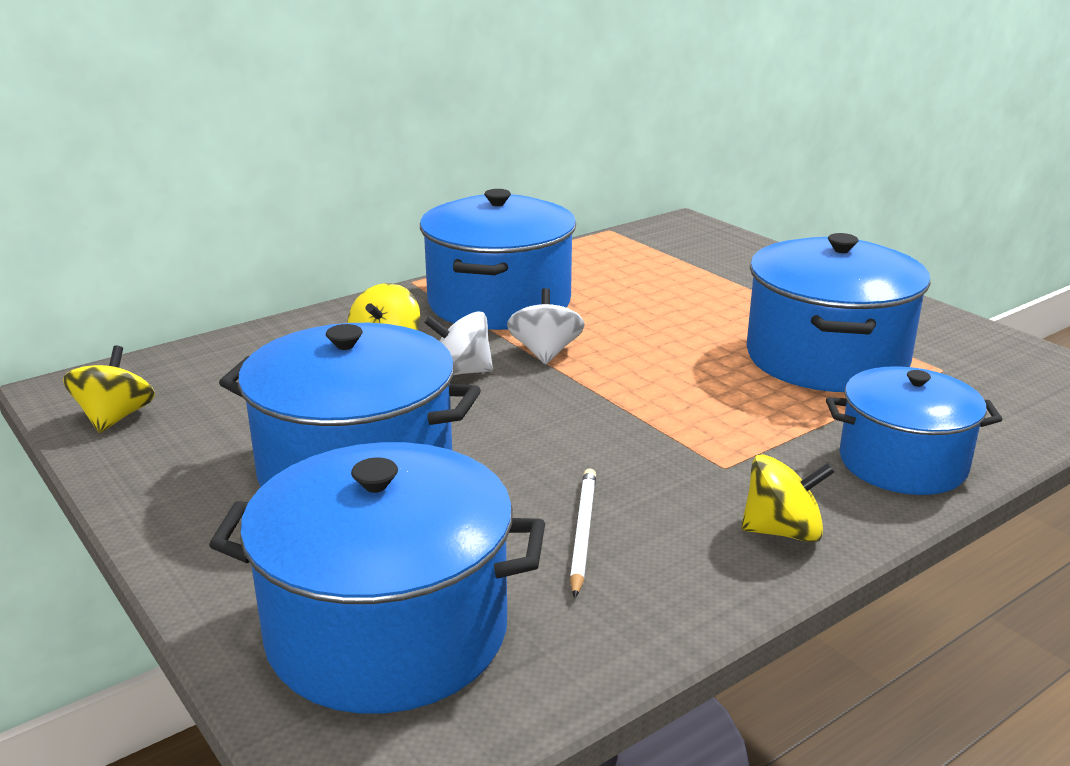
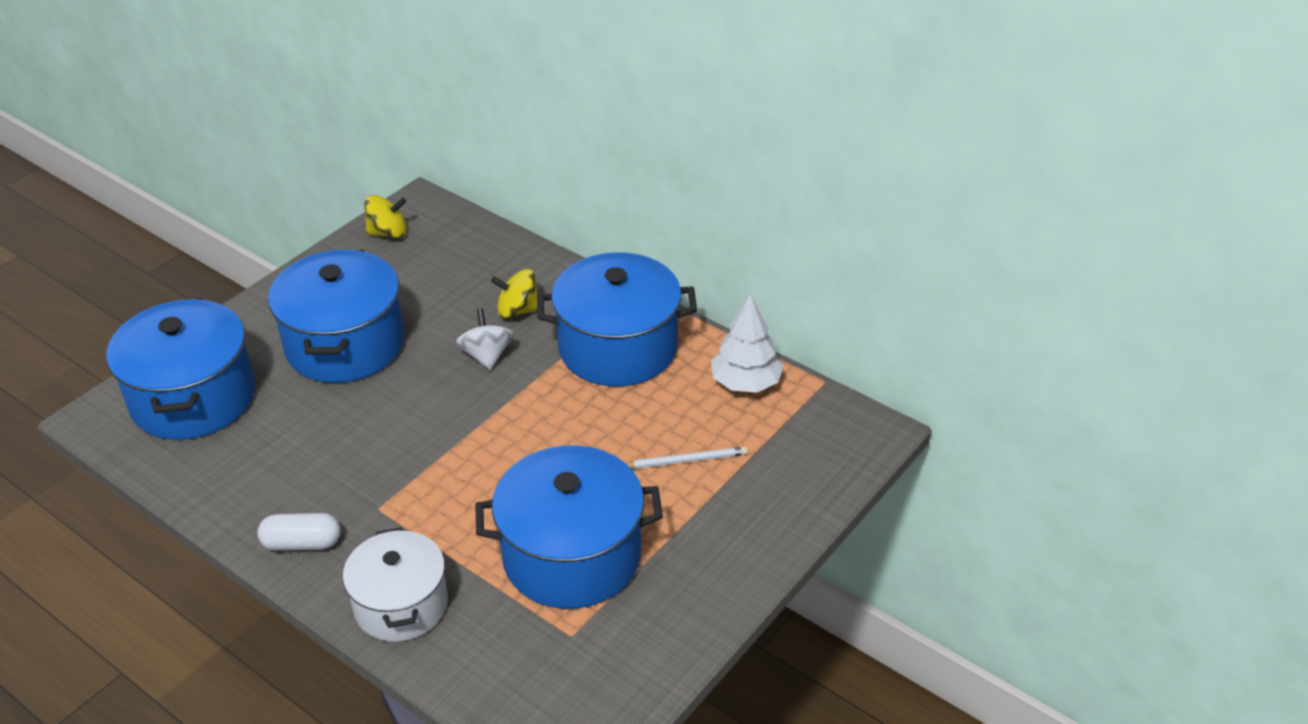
camera: 75 degrees right, 15 degrees up
(545, 353) = (531, 391): white spinning top -> none
(582, 533) = (289, 453): white pencil -> white pencil (685, 461)
(593, 256) = (746, 383): none -> white tree
(782, 531) = (302, 543): yellow spinning top -> white capsule
(902, 463) = (401, 605): blue pot -> white pot

